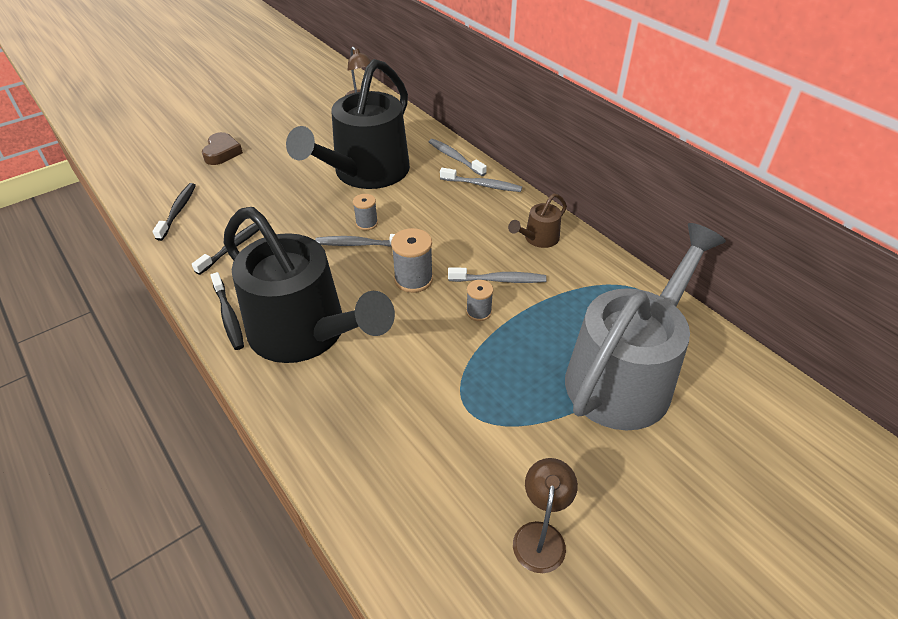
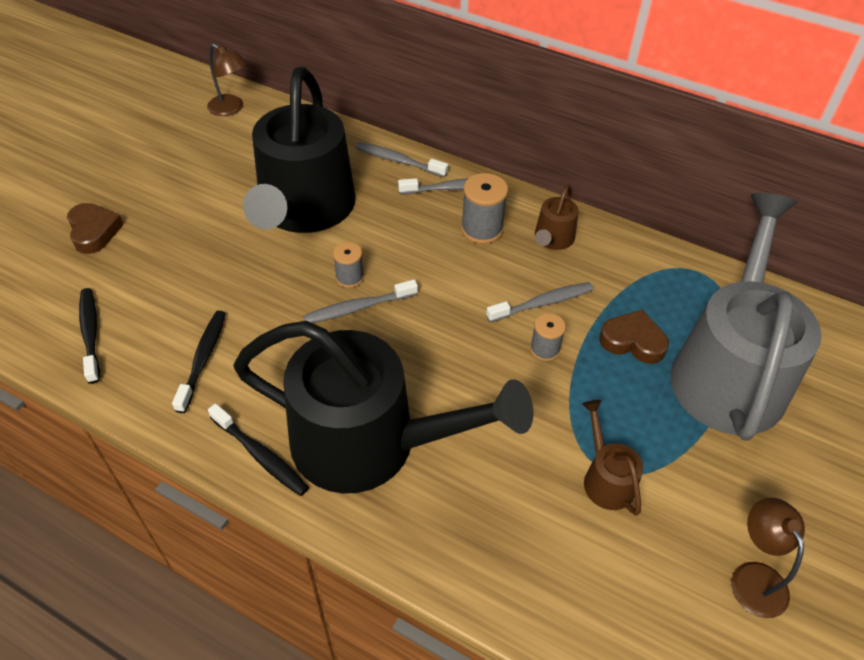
camera: 25 degrees left, 5 degrees up
(413, 279) = (449, 333): grey spool -> grey spool (481, 229)
(465, 417) = (606, 479): none -> brown watering can
(555, 328) = (633, 341): none -> brown heart

